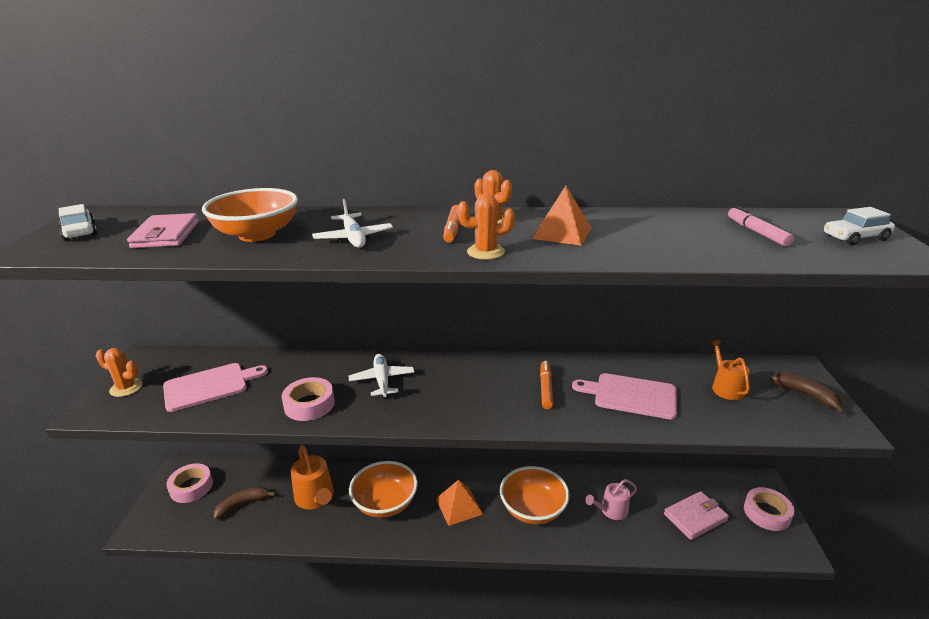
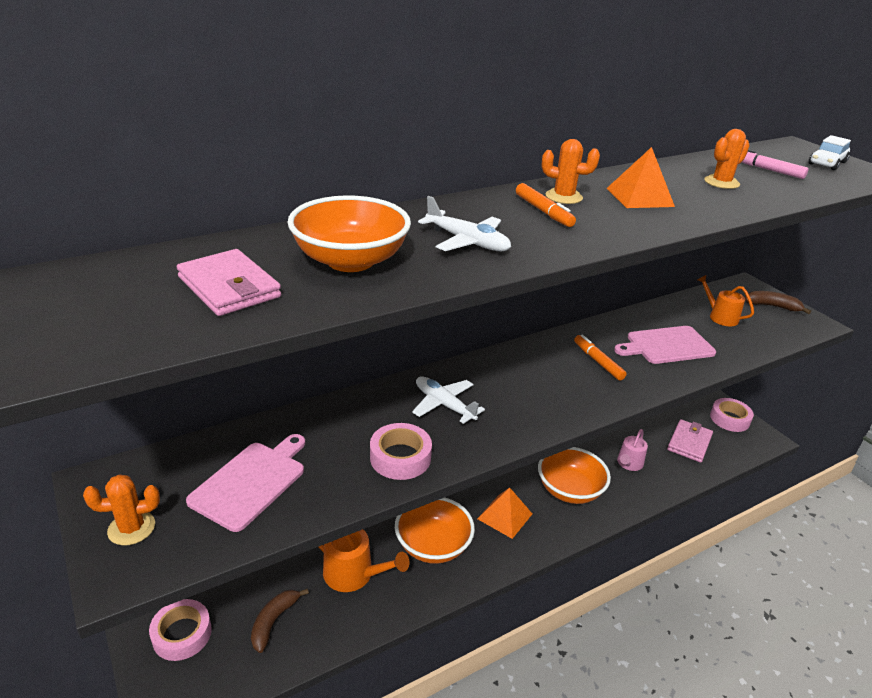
camera: 35 degrees left, 5 degrees up
(80, 232) = (79, 312): white car -> none
(486, 252) = (615, 230): orange cactus -> orange cactus (721, 182)

